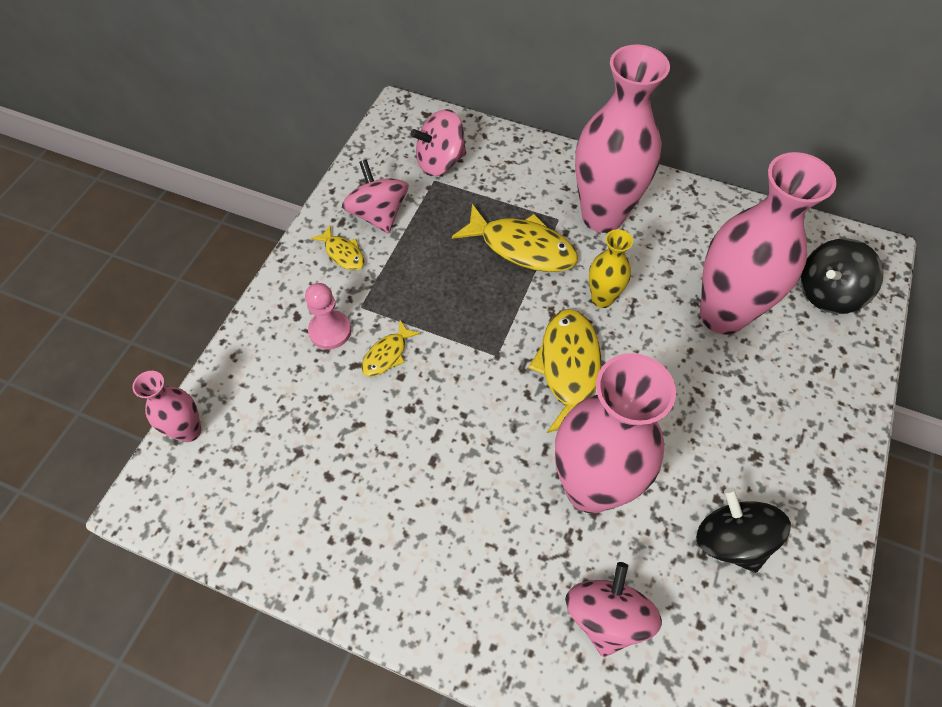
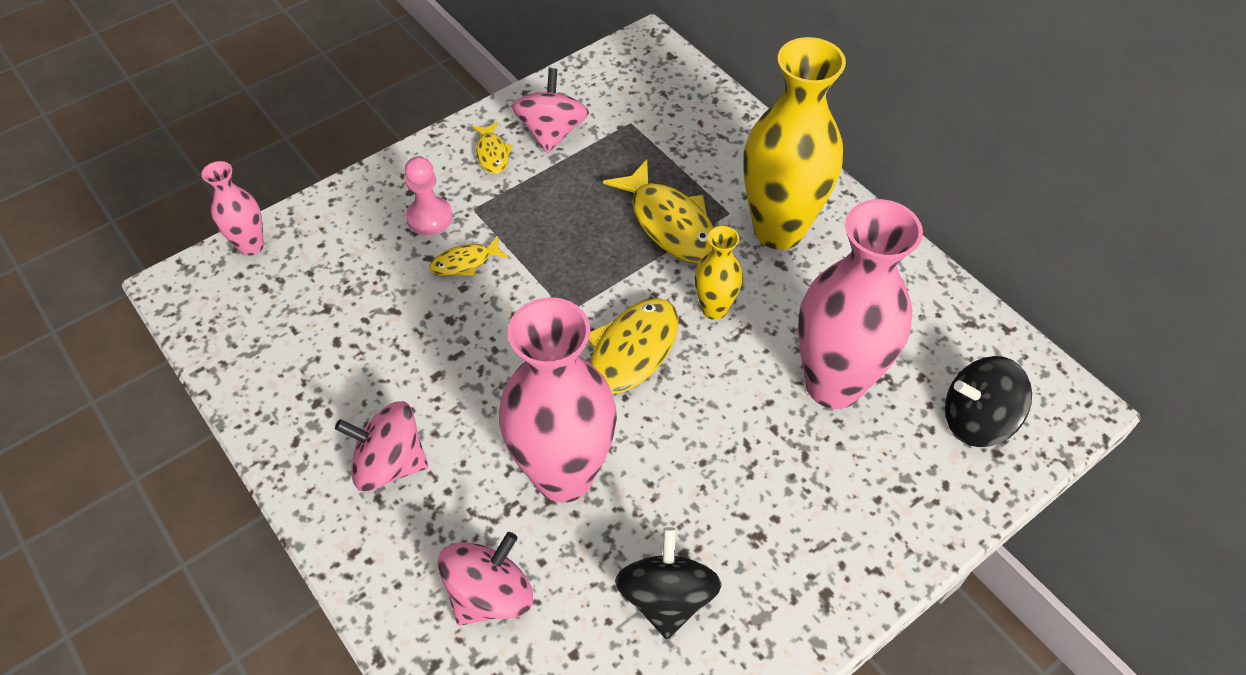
camera: 30 degrees right, 5 degrees down
(440, 162) = (650, 107): pink spinning top -> pink spinning top (390, 463)
(602, 216) = (778, 230): pink vase -> yellow vase

